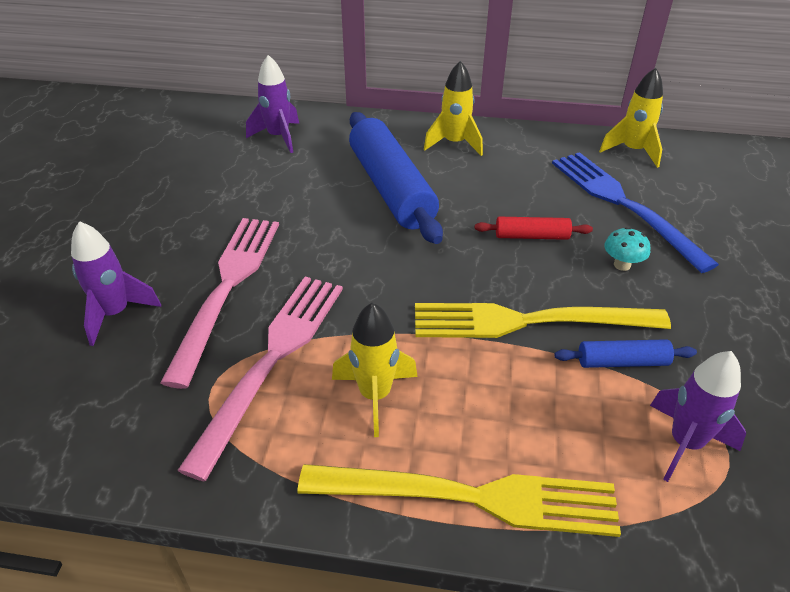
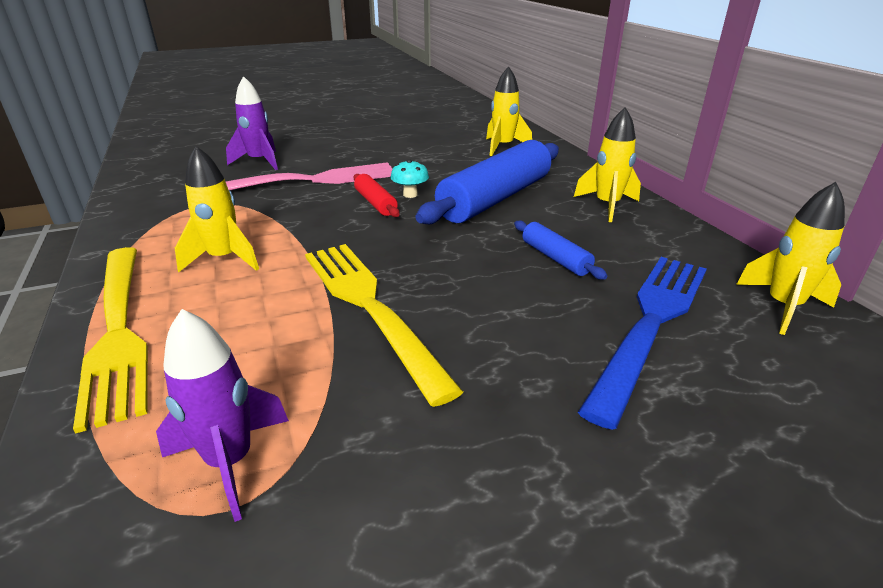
camera: 60 degrees right, 10 degrees down
(273, 359) = (245, 214): pink fork -> none
(278, 137) = (503, 147): purple rocket -> yellow rocket
(531, 236) = (510, 278): red rolling pin -> red rolling pin (375, 203)
(622, 265) = (526, 346): turquoise mushroom -> turquoise mushroom (410, 194)
(622, 362) = (347, 382): blue rolling pin -> blue rolling pin (555, 258)

